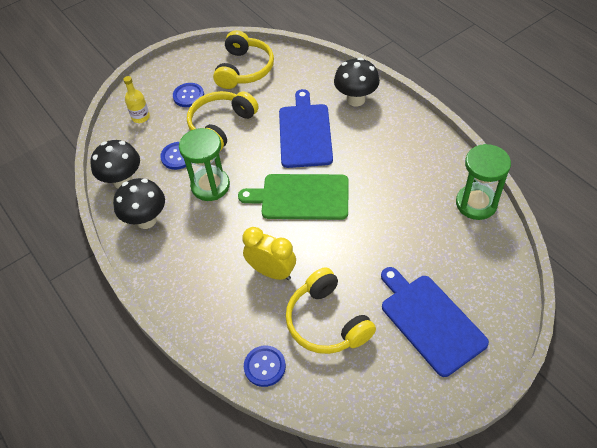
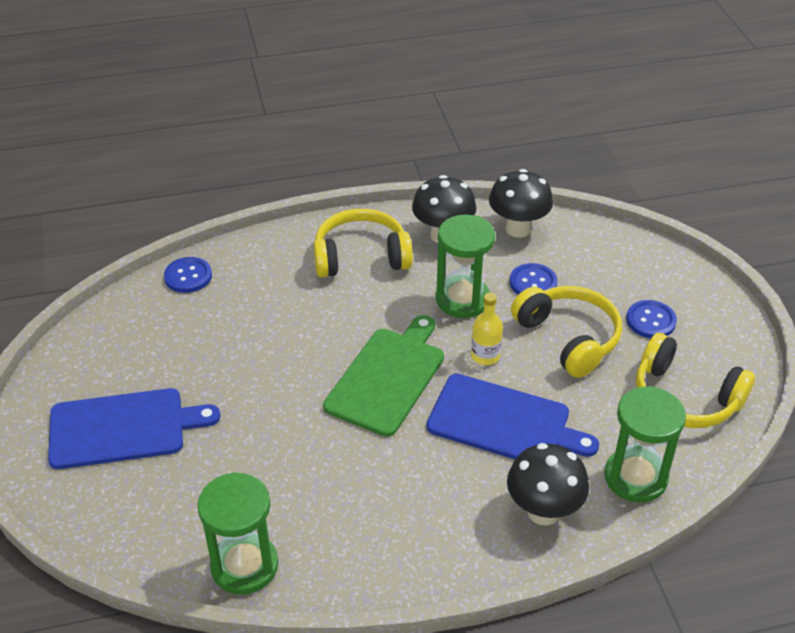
camera: 110 degrees right, 10 degrees down
(140, 117) = (629, 265): yellow bottle -> yellow bottle (485, 356)
(272, 272) = (295, 316): yellow clock -> none
(312, 74) = (635, 477): none -> green hourglass
(327, 321) = (197, 339): yellow headphones -> yellow headphones (361, 257)

